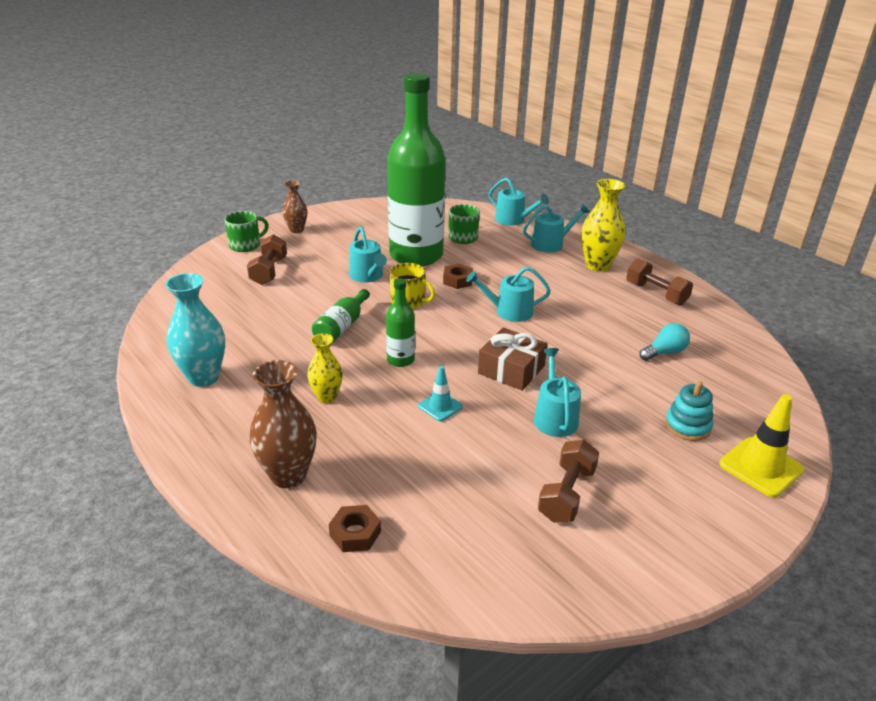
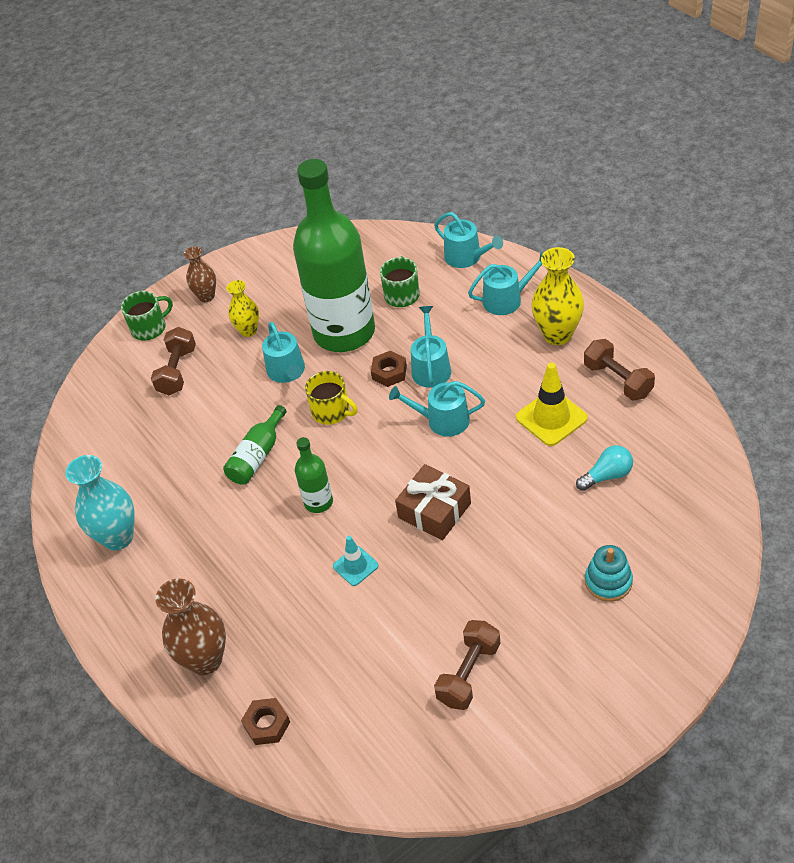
camera: 10 degrees right, 15 degrees up
(327, 397) = (241, 558): yellow vase -> yellow vase (248, 330)
(554, 417) = (471, 575): turquoise watering can -> turquoise watering can (431, 368)
(761, 467) = (671, 633): yellow traffic cone -> yellow traffic cone (551, 418)

